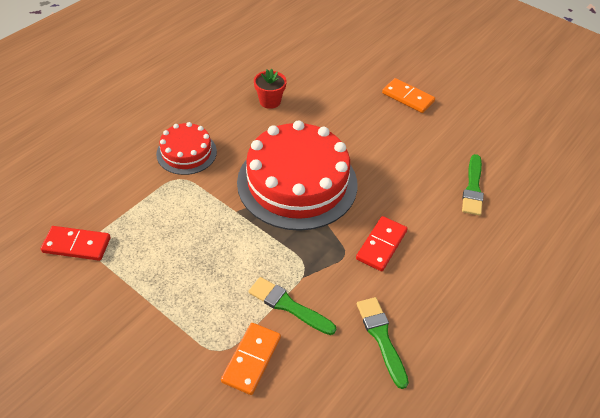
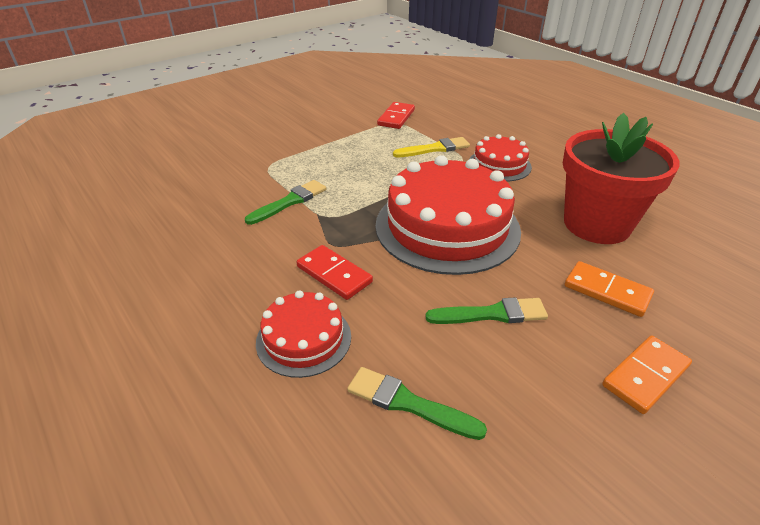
camera: 105 degrees right, 10 degrees down
(158, 201) = (435, 149): none -> yellow brush
(251, 359) = (250, 179): orange domino -> orange domino (607, 291)
(270, 101) = (596, 224): red flower pot -> red flower pot, size x2.27
(381, 337) = (221, 250): green brush -> green brush (492, 314)
(451, 248) = (303, 339): none -> red cake

